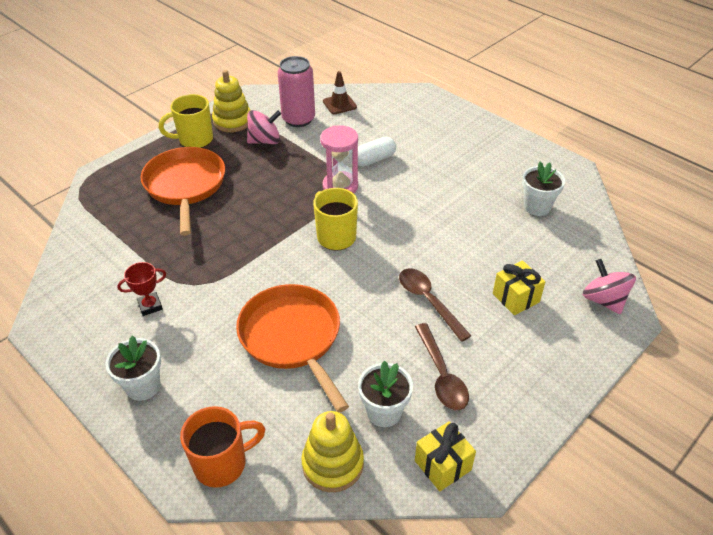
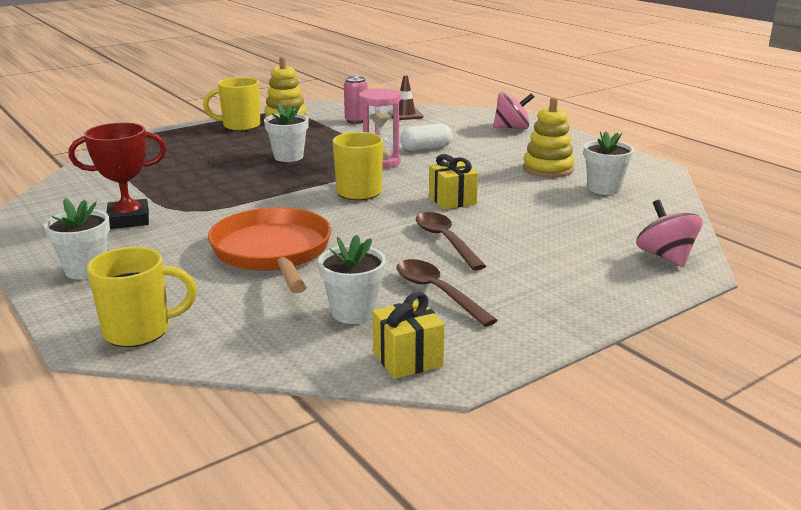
camera: 10 degrees right, 20 degrees down
(150, 306) = (128, 219): red trophy -> red trophy, size x1.67
(185, 186) = (213, 151): orange pan -> none
(222, 464) = (139, 331): orange mug -> yellow mug
(257, 187) = (288, 157): none -> white flower pot
(265, 141) = (313, 131): pink spinning top -> pink spinning top (512, 128)
(298, 119) = (356, 121): pink can -> pink can, size x0.63
(332, 464) = (270, 344): yellow stacking toy -> yellow stacking toy (548, 169)
(441, 375) = (437, 292): brown spoon -> brown spoon turned 150 degrees clockwise
(516, 298) = (553, 246): yellow gift -> yellow gift (452, 200)

